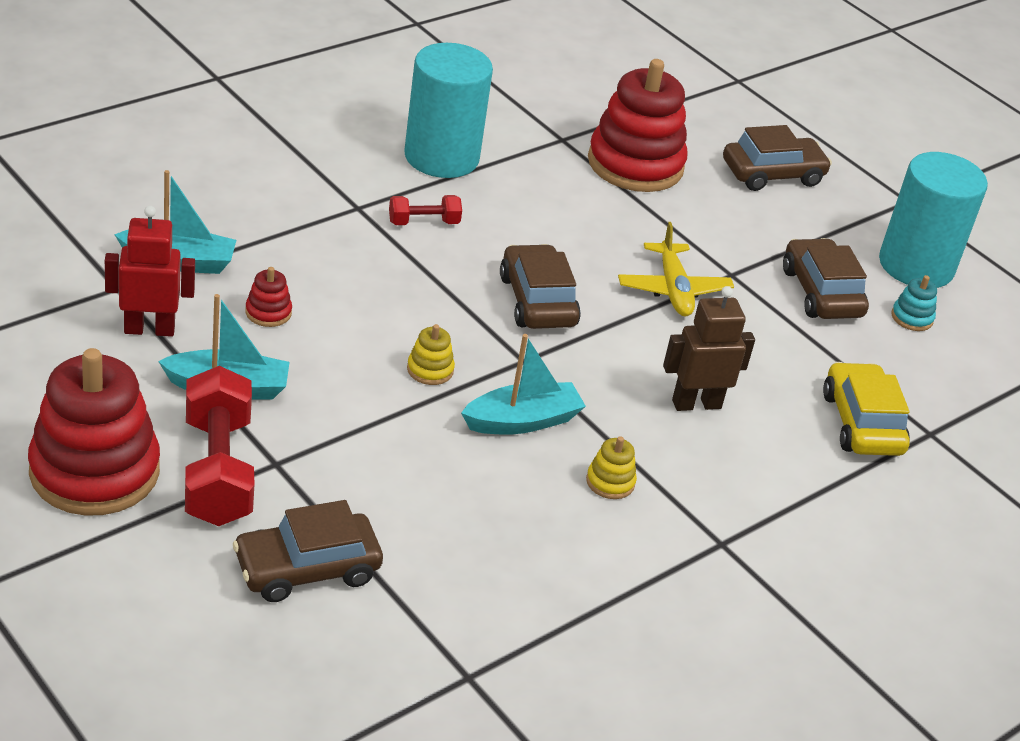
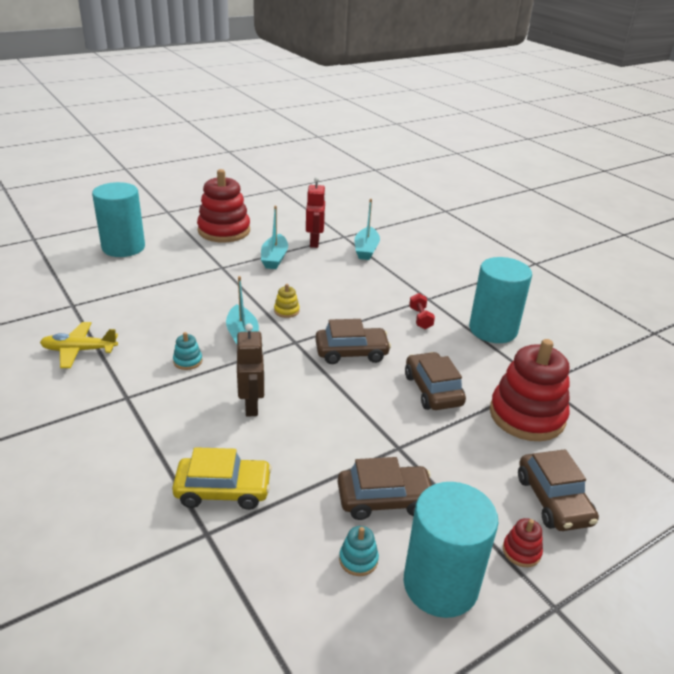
camera: 100 degrees right, 5 degrees down
(195, 640) = (123, 247): none -> turquoise cylinder
(217, 471) = (219, 254): red dumbbell -> none
(268, 312) = (330, 269): red stacking toy -> red stacking toy (521, 551)
(307, 568) = (153, 271): brown car -> brown car (433, 390)
(610, 482) = (188, 361): yellow stacking toy -> turquoise stacking toy
(673, 289) = (373, 413): yellow plane -> yellow plane (79, 350)

